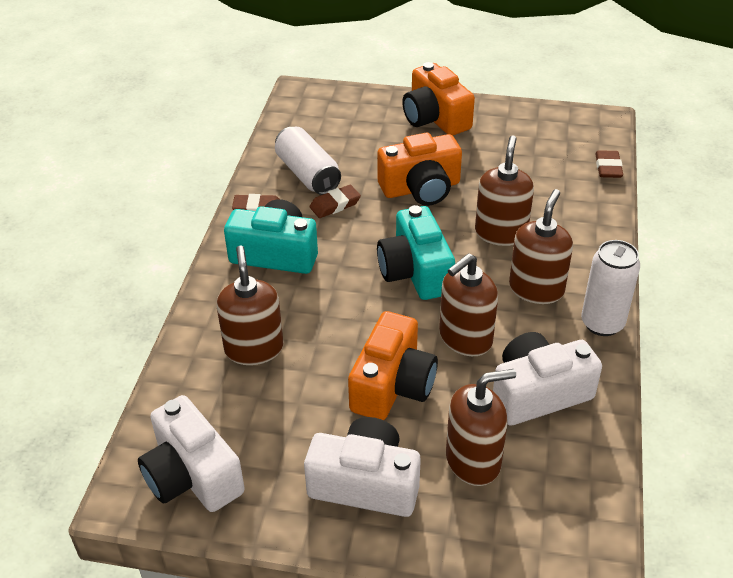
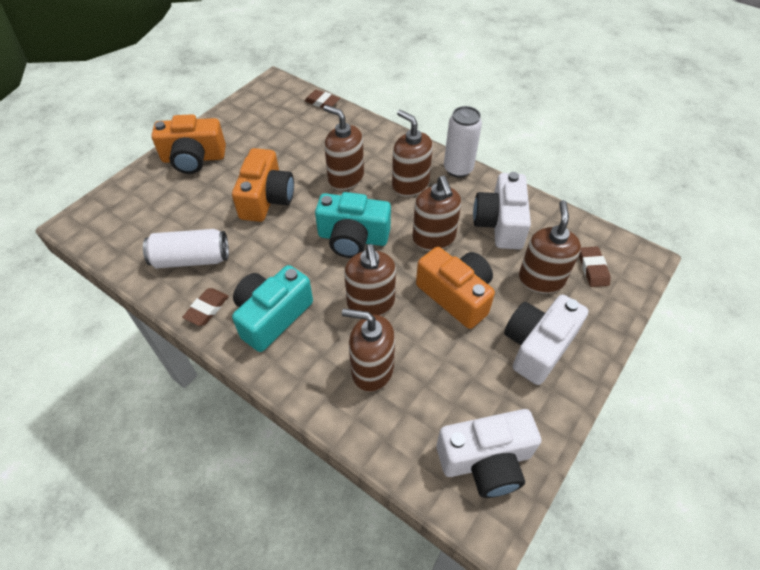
camera: 65 degrees left, 10 degrees up
(335, 205) = (243, 256): brown eraser -> brown eraser (593, 269)
(336, 318) = (371, 303): none -> brown soap dispenser

